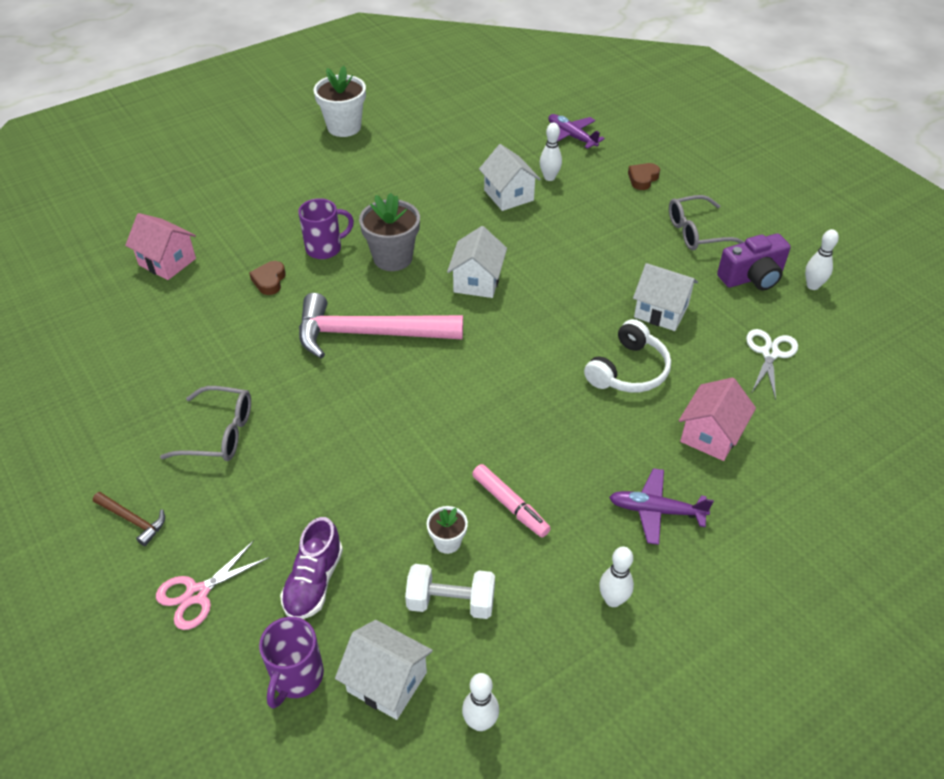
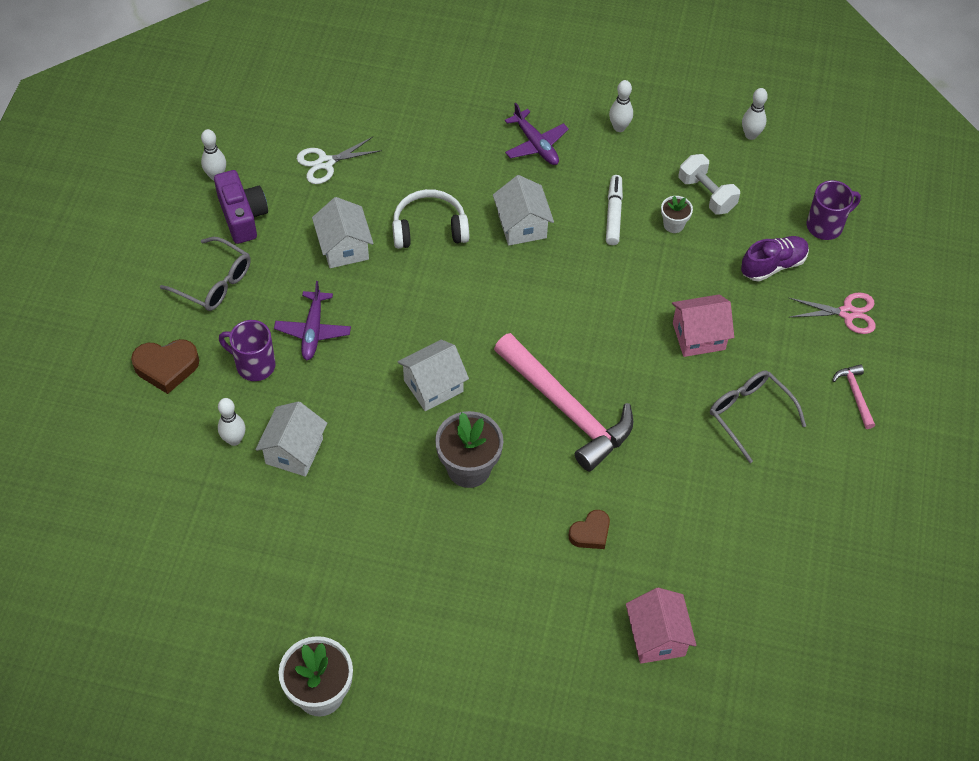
camera: 135 degrees left, 10 degrees up
(133, 520) = (855, 394): brown hammer -> pink hammer
(325, 248) = (511, 530): purple mug -> purple mug (254, 365)
(387, 682) = (780, 186): white house -> white house (522, 225)
(510, 505) = (613, 214): pink marker -> white marker
(571, 136) = (143, 471): purple plane -> purple plane (313, 330)
(642, 179) = (166, 367): brown heart -> brown heart, size x1.52
(711, 435) = (443, 152): pink house -> pink house (698, 336)
(752, 277) = (242, 216): purple camera -> purple camera turned 45 degrees clockwise

